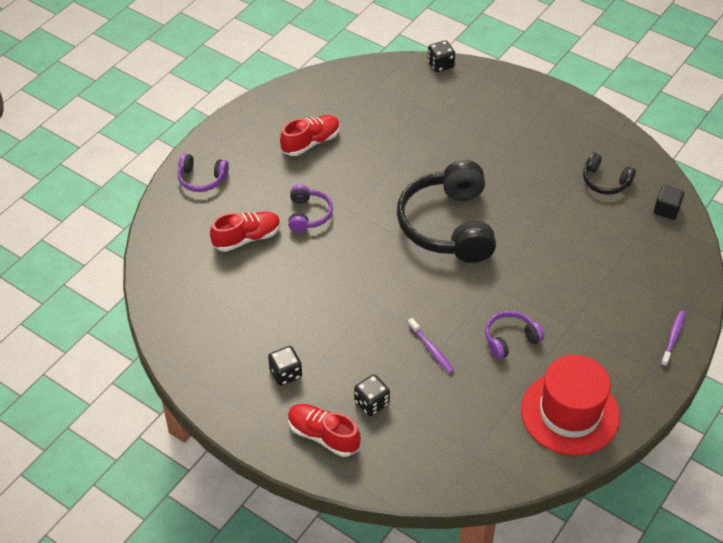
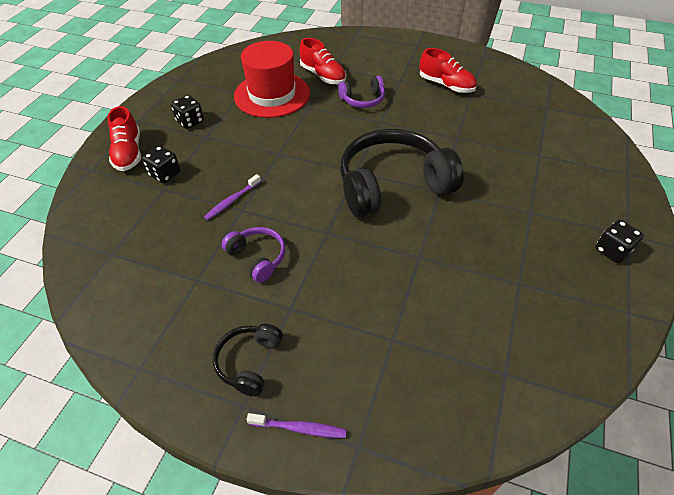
camera: 75 degrees right, 0 degrees up
(201, 179) = (373, 44): purple headphones -> none
(323, 435) = (128, 153): red shoe -> red shoe turned 150 degrees clockwise
(440, 65) = (611, 141): black dice -> black dice (612, 251)
(570, 413) = (165, 326): red hat -> red hat (272, 94)
(605, 181) = (536, 311): black headphones -> black headphones (249, 362)
(666, 210) = (527, 391): black cube -> none

